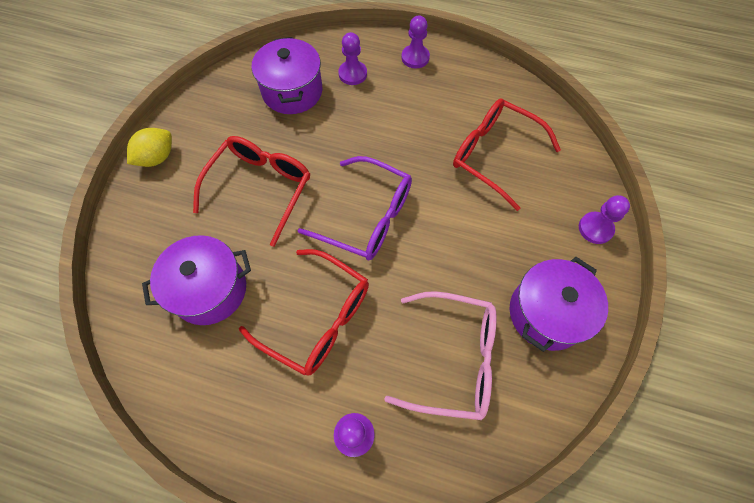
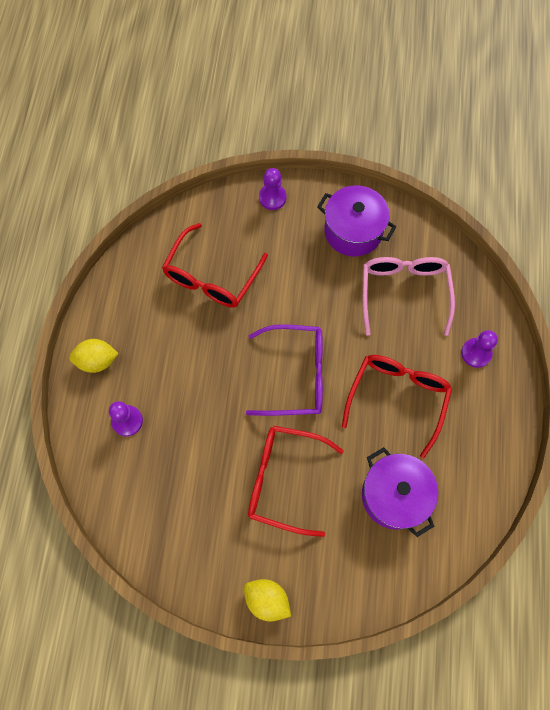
camera: 100 degrees left, 5 degrees up
(292, 91) = (159, 479): purple pot -> none
(367, 217) = (296, 375): purple glasses -> purple glasses turned 75 degrees clockwise
(415, 57) = (97, 361): purple pawn -> yellow lemon

